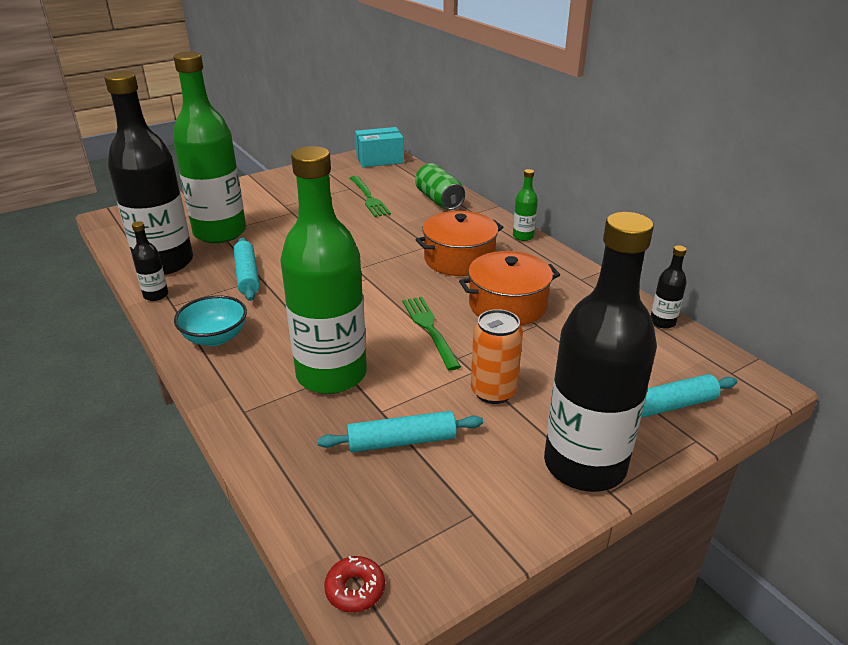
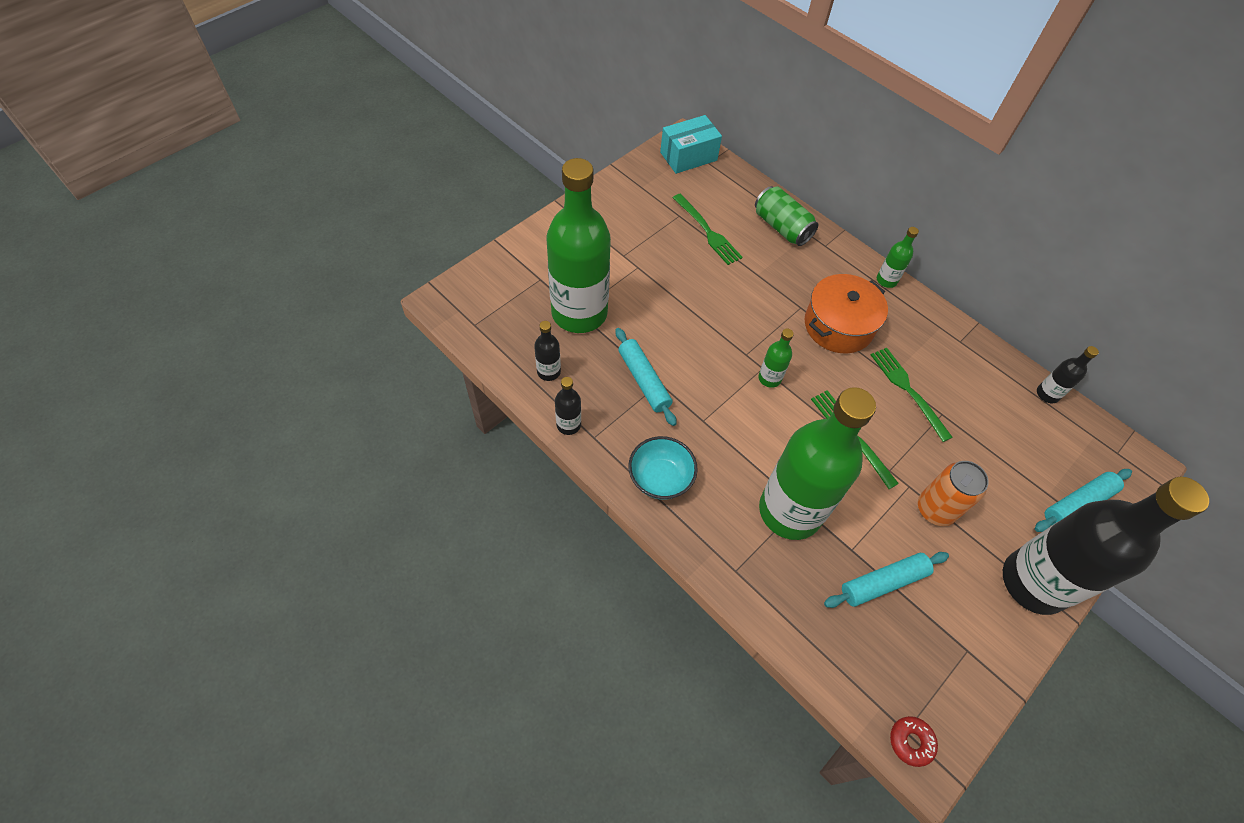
camera: 15 degrees left, 25 degrees up
(165, 263) = (549, 372): black bottle -> black bottle, size x0.40
(369, 285) = (769, 378): none -> green bottle
(507, 305) = (907, 390): orange pot -> green fork

